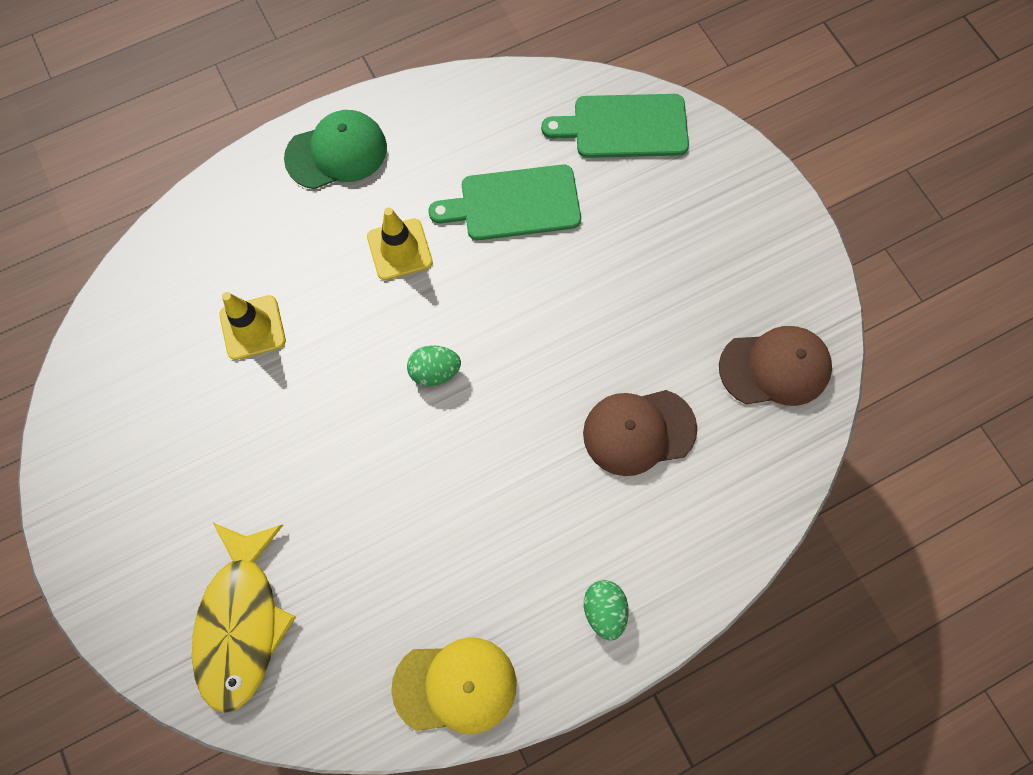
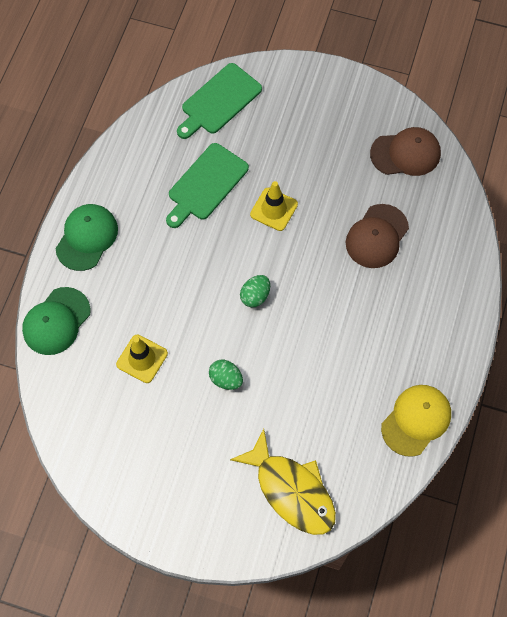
camera: 45 degrees left, 5 degrees down
(217, 211) = (56, 321): none -> green cap
(399, 249) = (173, 256): yellow traffic cone -> yellow traffic cone (274, 209)
(604, 610) = (444, 326): green egg -> green egg (226, 379)
(775, 368) = (405, 154): brown cap -> brown cap turned 45 degrees clockwise

